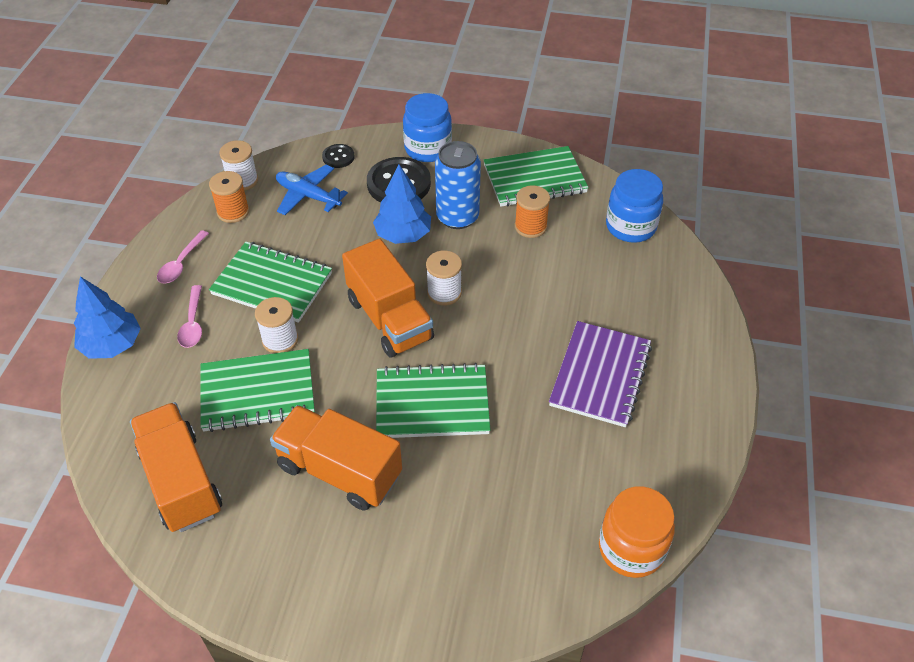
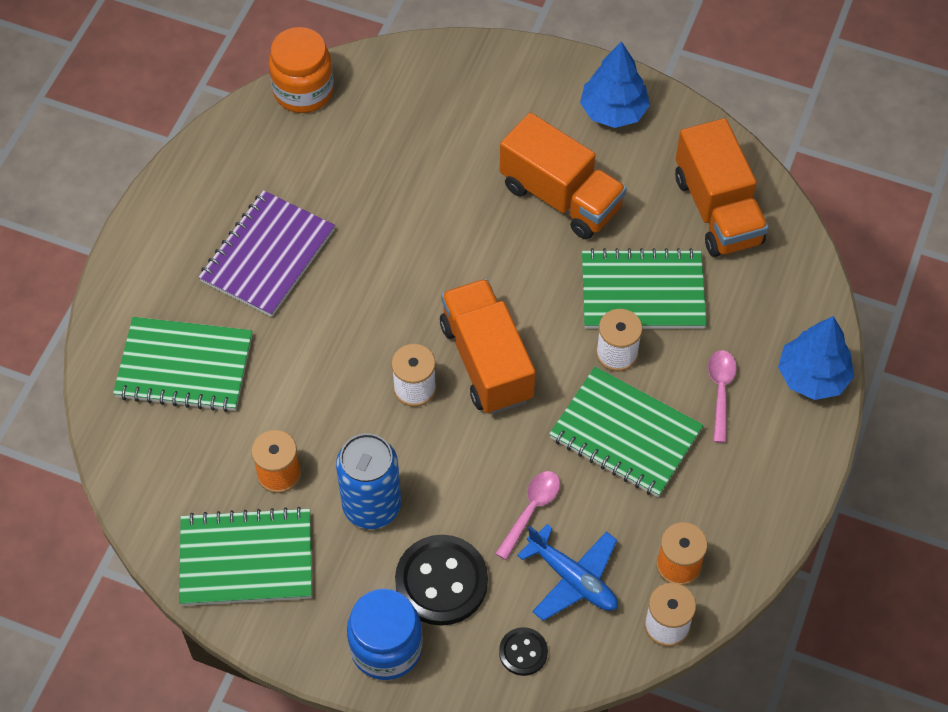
camera: 170 degrees left, 10 degrees up
(181, 263) = (742, 485): pink spoon -> pink spoon (531, 510)
(403, 235) = (450, 487): blue tree -> blue tree (613, 111)
(432, 403) = (456, 252): green notebook -> green notebook (184, 367)
(630, 227) = (148, 452): blue jar -> none

